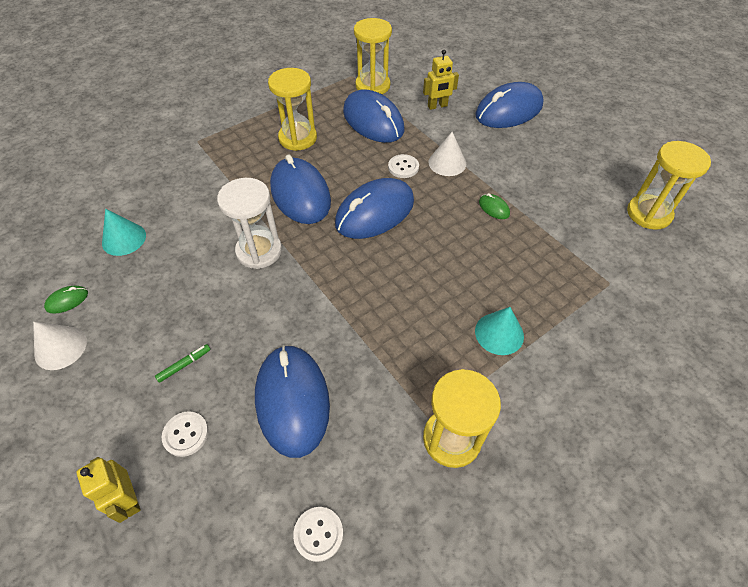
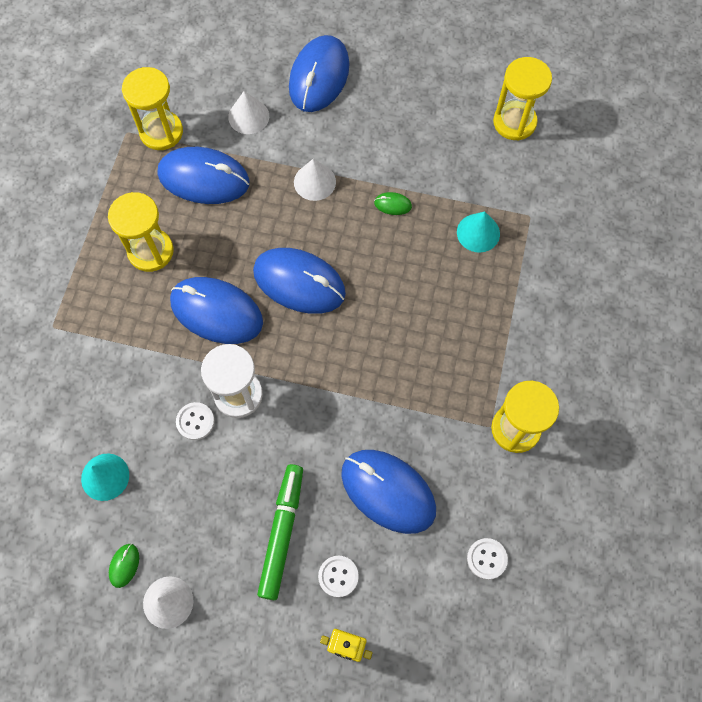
camera: 40 degrees left, 15 degrees up
(184, 365) = (282, 532): green marker -> green marker, size x2.39
(375, 212) = (299, 282): blue mouse -> blue mouse turned 75 degrees counterclockwise
(403, 167) = (280, 215): white button -> white button (195, 421)
(437, 106) = (248, 116): yellow robot -> white cone
(499, 333) = (485, 322): turquoise cone -> turquoise cone (478, 232)

